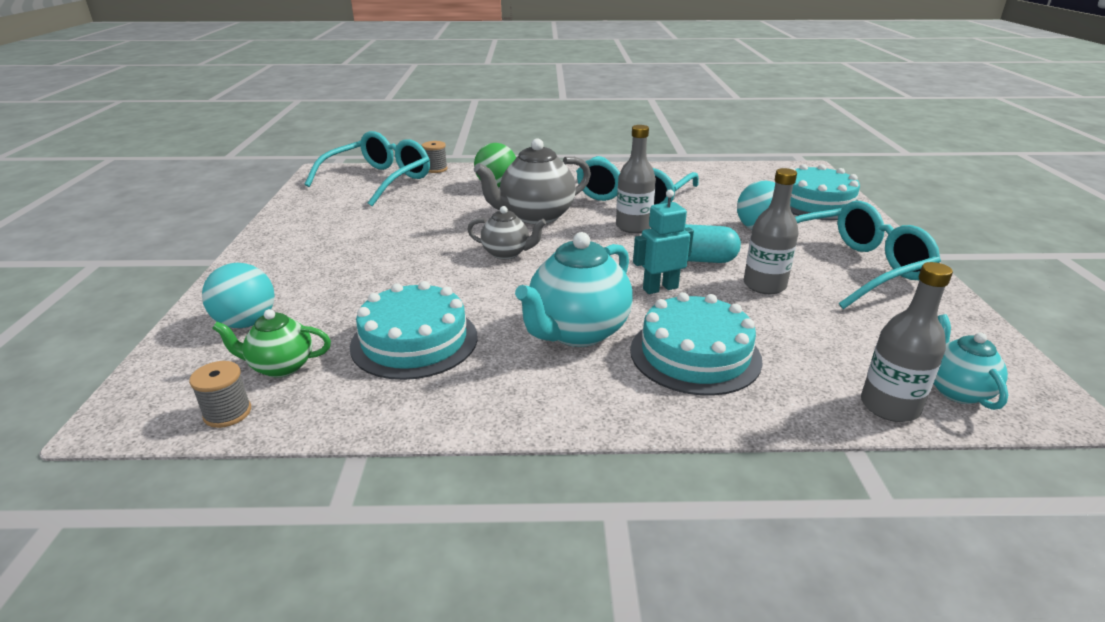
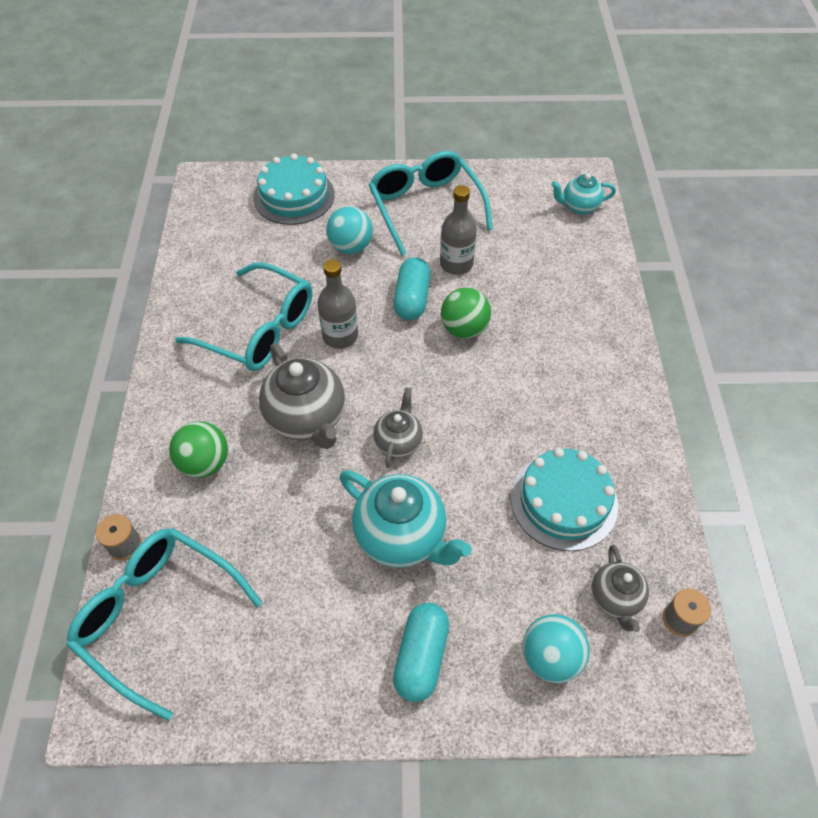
camera: 90 degrees left, 25 degrees up
(281, 367) = (615, 598): green teapot -> grey teapot
(291, 263) = (421, 657): none -> turquoise capsule
(577, 332) = (537, 387): turquoise teapot -> turquoise teapot (401, 537)
(660, 288) = (464, 329): turquoise robot -> green ball
(695, 354) = (558, 320): turquoise cake -> none
(889, 406) = (599, 239): grey bottle -> none

